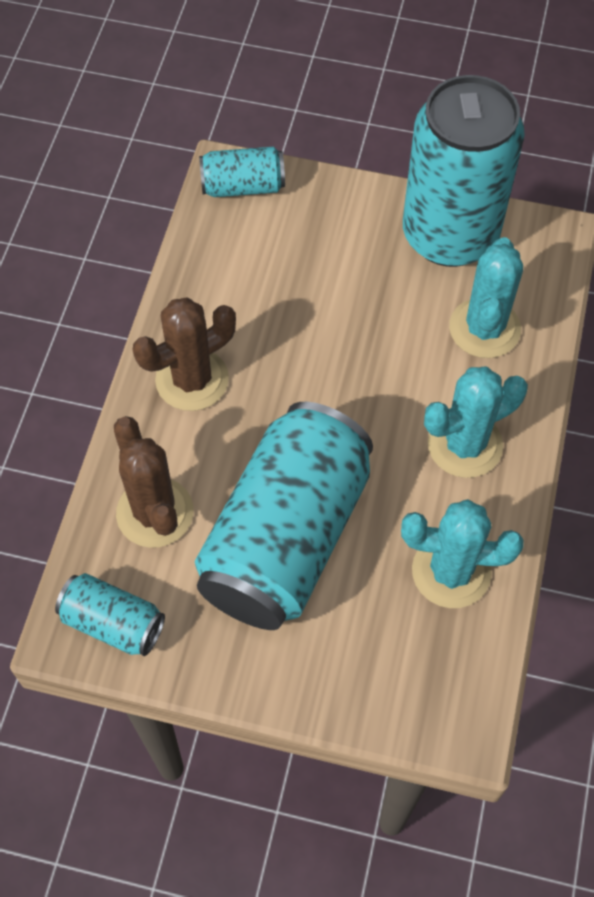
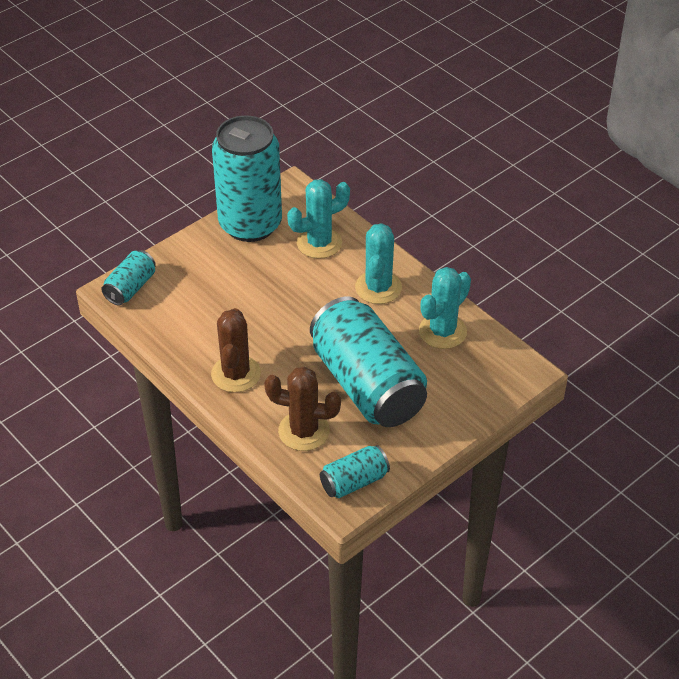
camera: 55 degrees left, 15 degrees down
(484, 328) = (319, 243): turquoise cactus -> turquoise cactus turned 75 degrees counterclockwise

